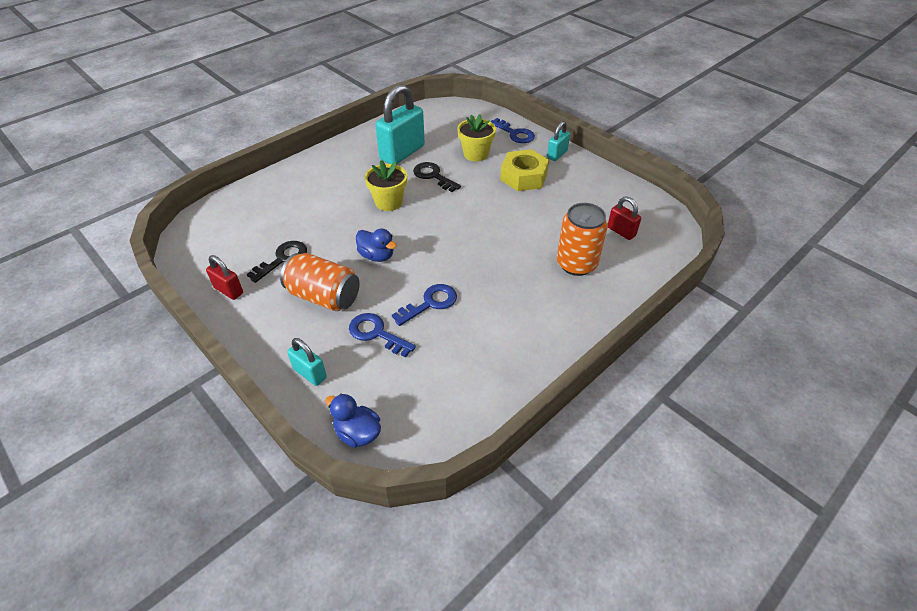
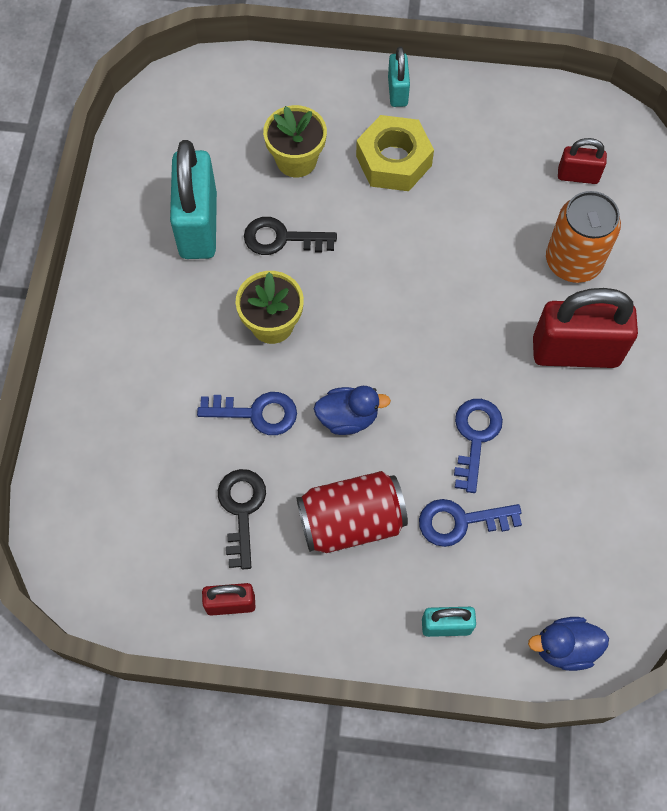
camera: 40 degrees left, 20 degrees up
(324, 296) = (351, 521): orange can -> red can
(515, 133) = (310, 86): blue key -> blue key (256, 413)
(532, 302) = (575, 351): none -> red padlock

